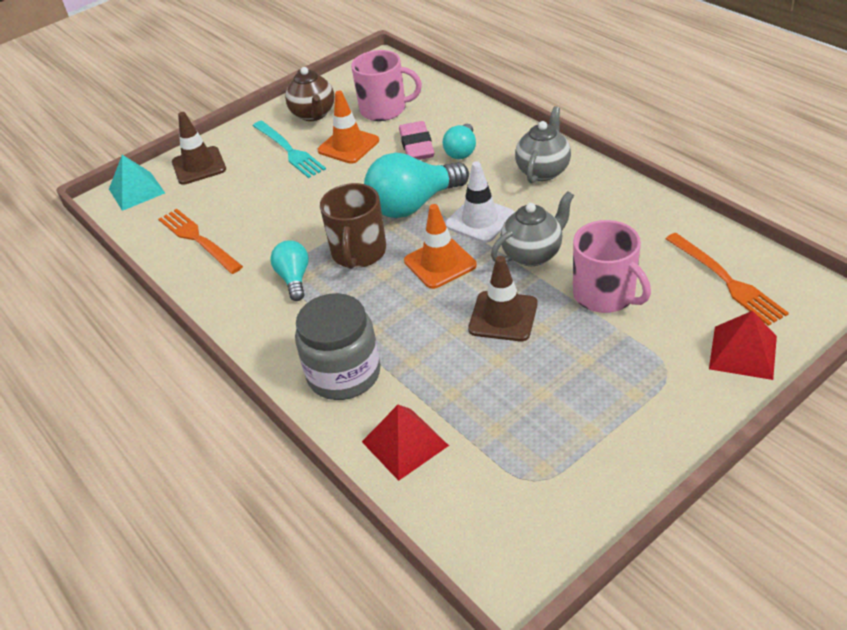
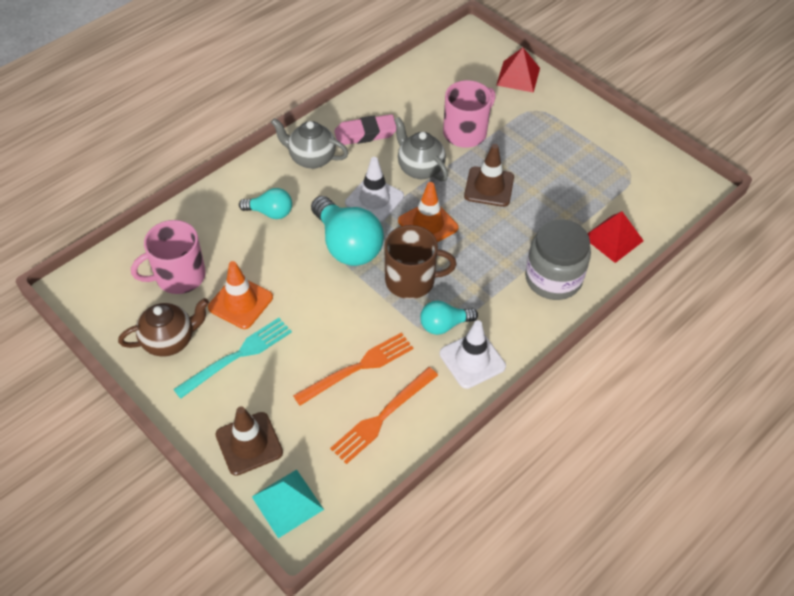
camera: 100 degrees left, 10 degrees up
(244, 300) = (472, 360): none -> white traffic cone
(384, 109) = (179, 276): pink mug -> pink mug turned 120 degrees counterclockwise
(417, 146) = (253, 246): pink eraser -> pink eraser (365, 133)
(726, 280) = (452, 74): orange fork -> orange fork (358, 368)

